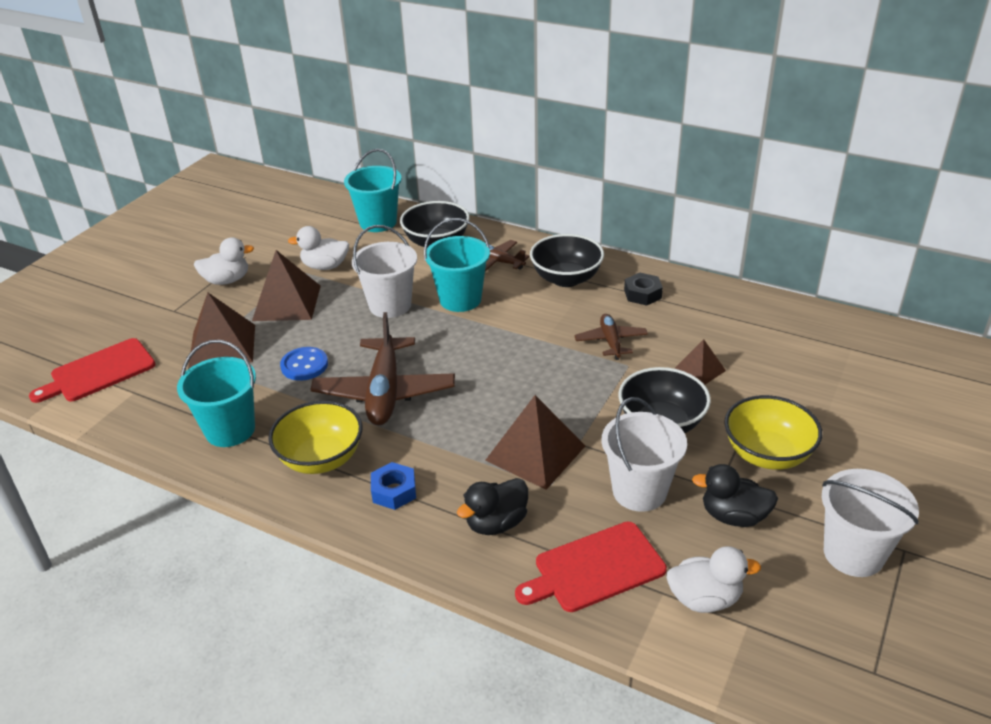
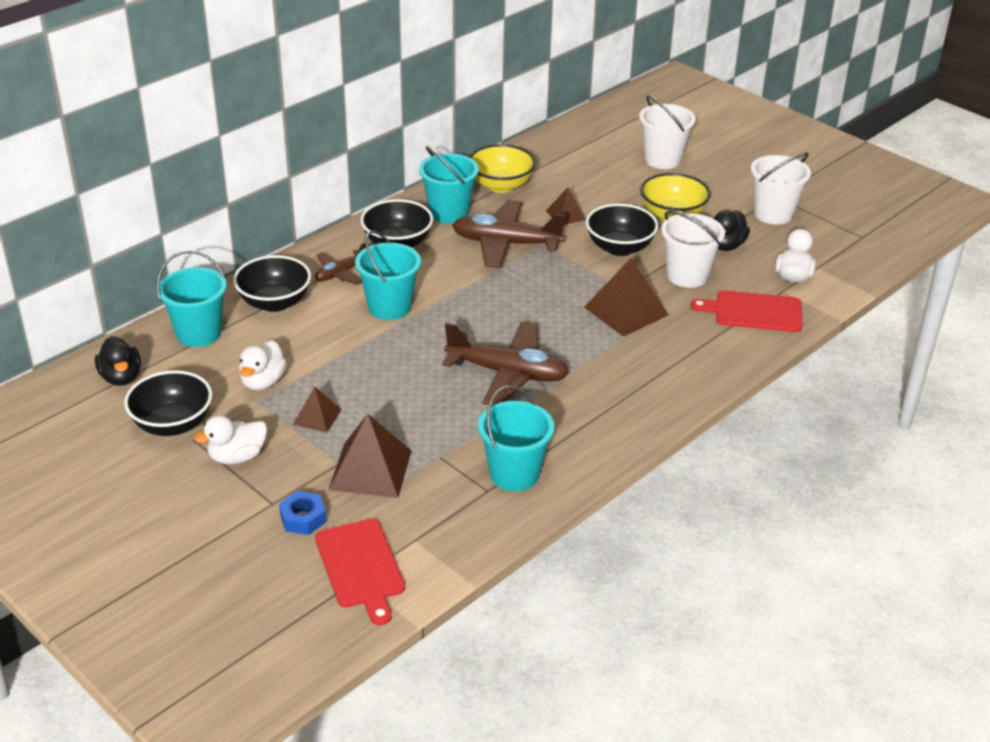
camera: 75 degrees left, 0 degrees up
(227, 280) = (237, 457): white duck -> white duck turned 120 degrees counterclockwise
(260, 243) = (172, 424): none -> black bowl
(286, 303) = (317, 417): brown pyramid -> brown pyramid, size x0.56
(304, 365) = (438, 416): blue button -> none
(321, 459) = (582, 422): yellow bowl -> yellow bowl (501, 185)
(390, 305) = (370, 350): white bucket -> white bucket (662, 159)
(394, 491) = (640, 388): blue nut -> blue nut (303, 518)
(496, 523) = (695, 344): black duck -> black duck (121, 377)
(595, 568) = (754, 312): red cutting board -> red cutting board turned 105 degrees clockwise
(611, 341) = (506, 244): brown plane -> brown plane, size x1.85
(642, 294) = (449, 212): black nut -> turquoise bucket

